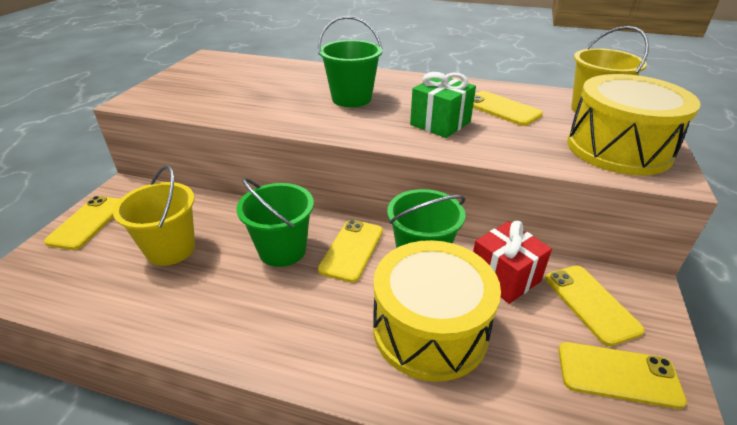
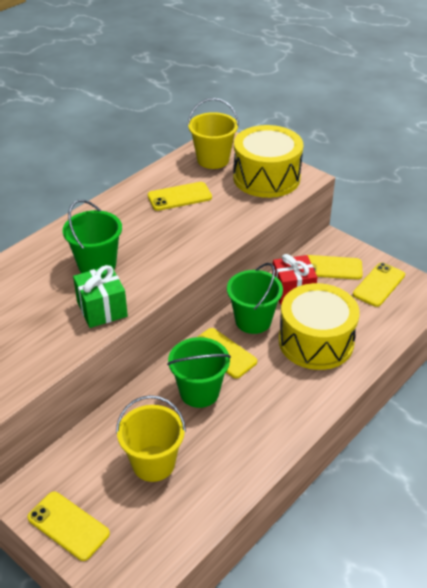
camera: 65 degrees left, 5 degrees up
(440, 123) = (179, 234): green gift -> green gift (102, 309)

